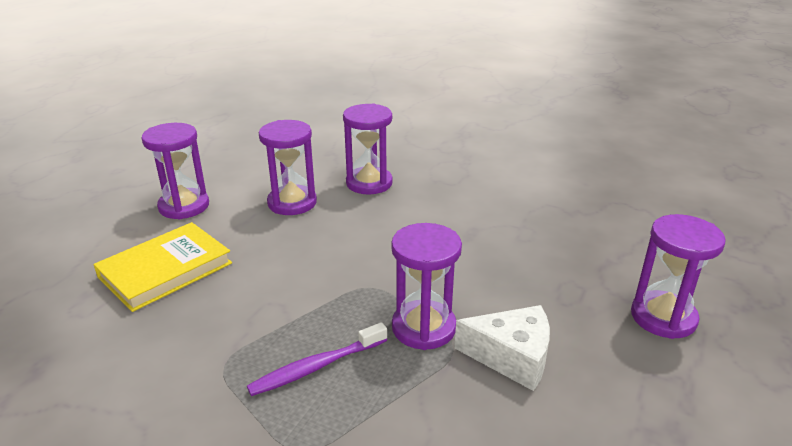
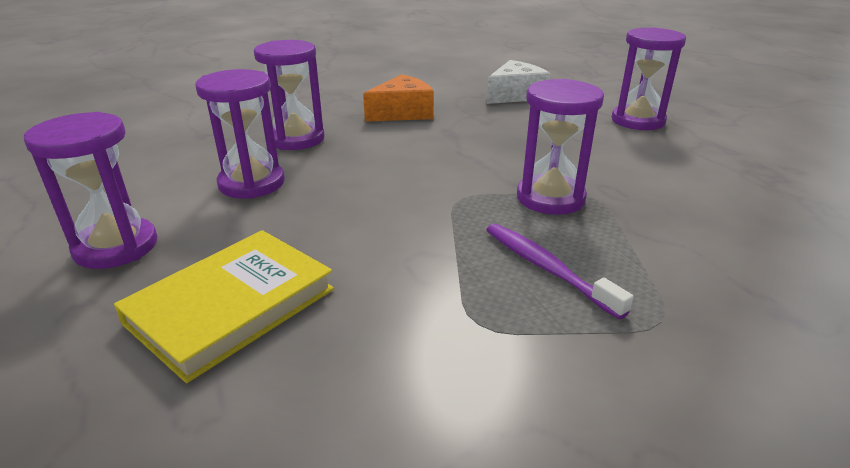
camera: 50 degrees left, 0 degrees up
(165, 270) = (231, 306): yellow book -> yellow book turned 45 degrees clockwise
(316, 367) = (546, 268): purple toothbrush -> purple toothbrush turned 135 degrees clockwise
(474, 197) = (402, 113): none -> orange cheese
(511, 357) = (627, 180): white cheese -> white cheese (515, 95)

